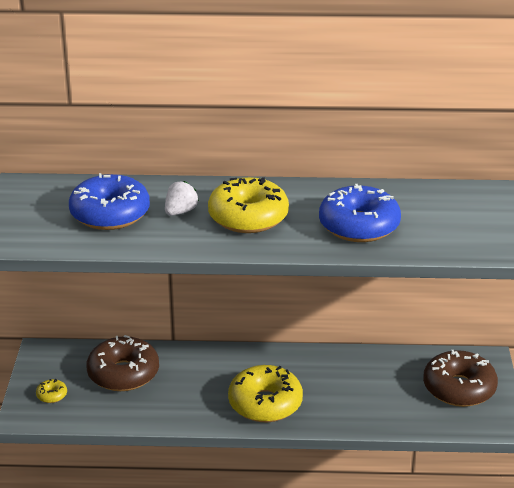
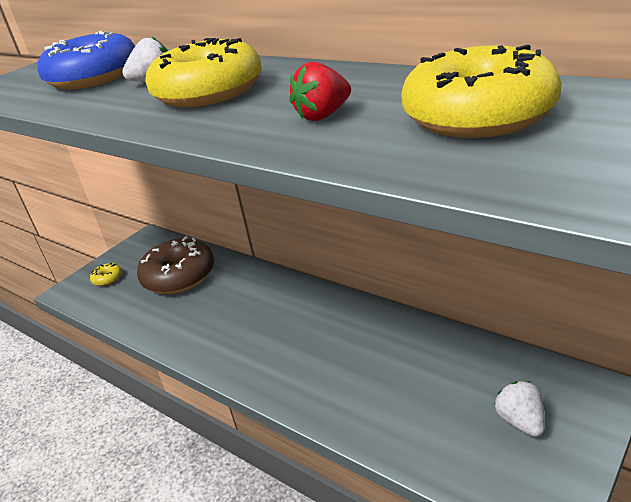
camera: 40 degrees right, 0 degrees up
(265, 403) = (265, 352): yellow donut -> yellow donut (478, 116)
(359, 226) = (323, 115): blue donut -> red strawberry
(459, 388) = (520, 421): brown donut -> white strawberry

